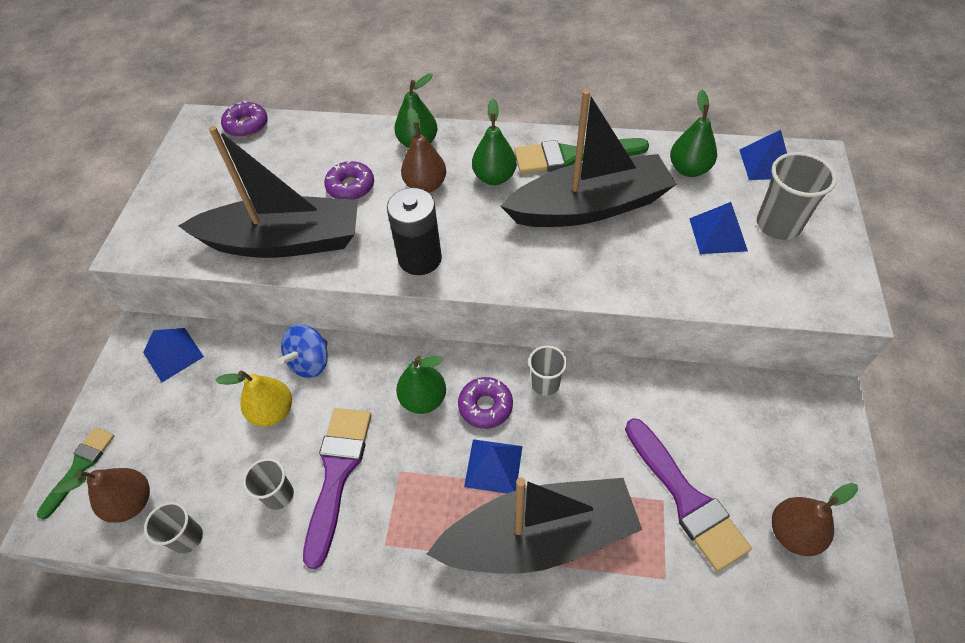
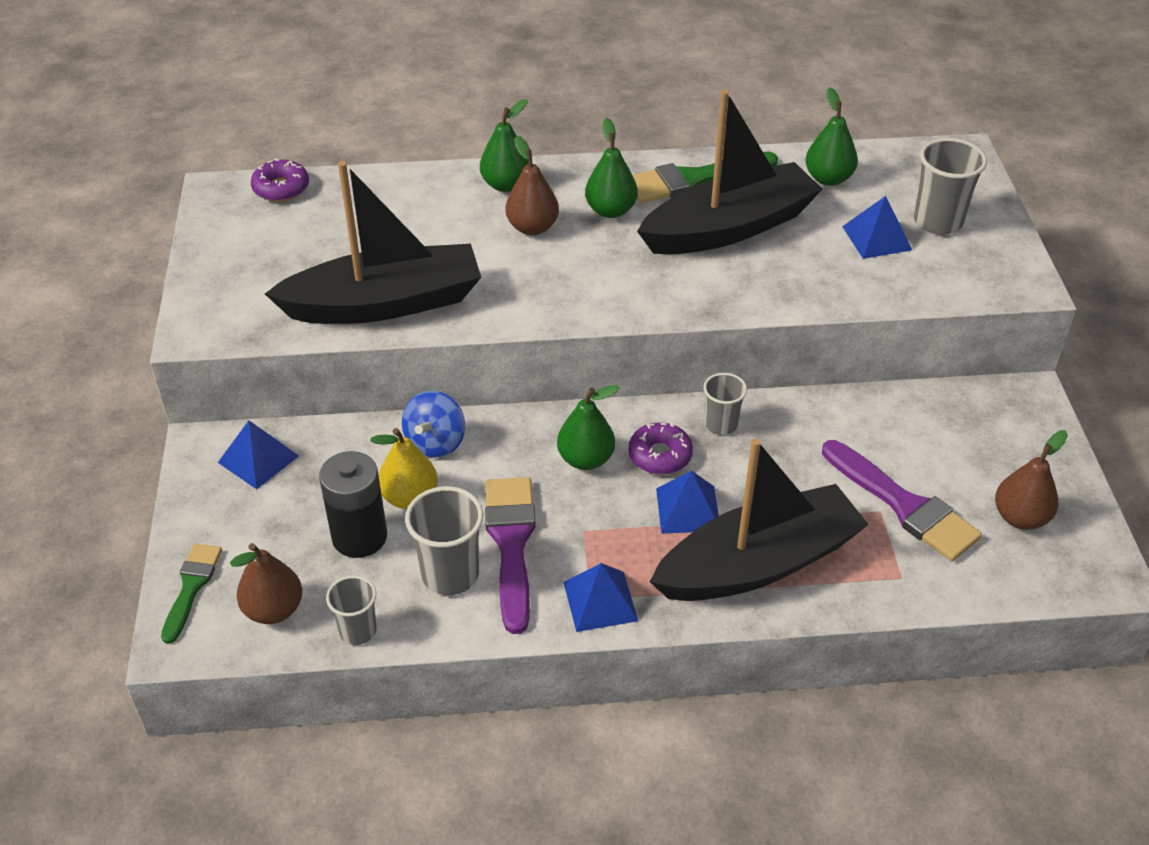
camera: 15 degrees left, 10 degrees down
(279, 495) = (450, 574): grey cup -> grey cup, size x1.59
(350, 186) = (442, 239): purple donut -> none
(420, 258) = (554, 300): black battery -> black battery (359, 537)
(765, 163) = (910, 164): blue pyramid -> blue pyramid (600, 601)

